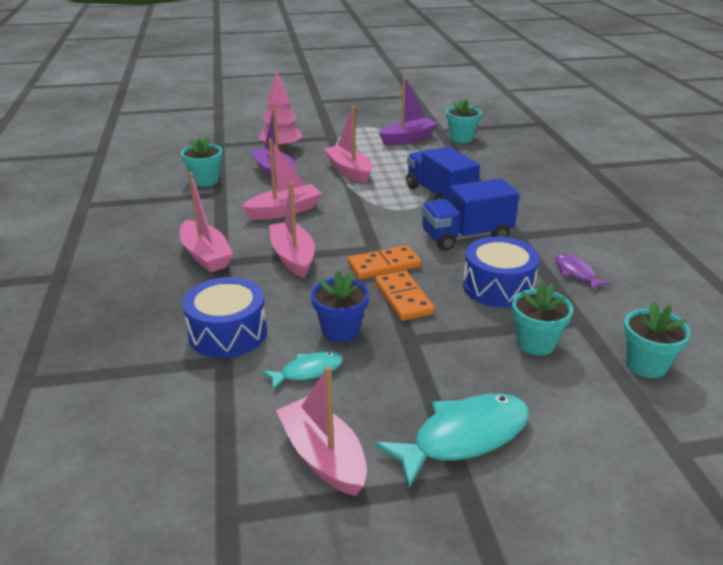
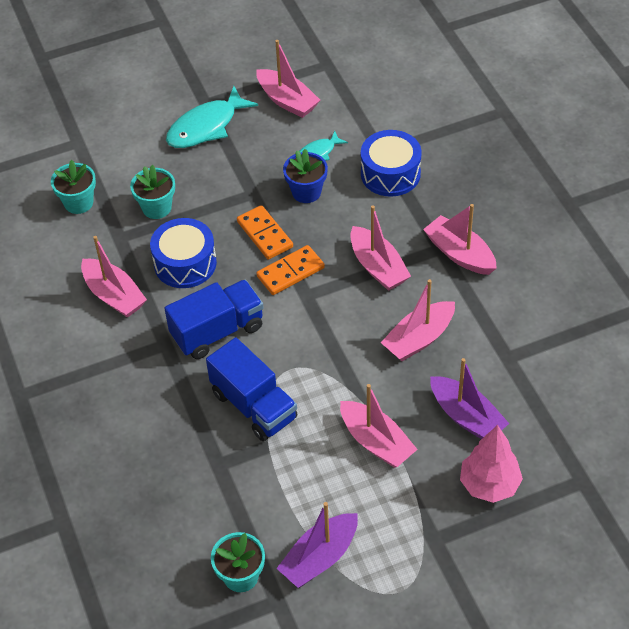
camera: 170 degrees right, 20 degrees up
(205, 181) = (541, 382): turquoise flower pot -> none
(576, 273) = (114, 295): purple fish -> pink boat

